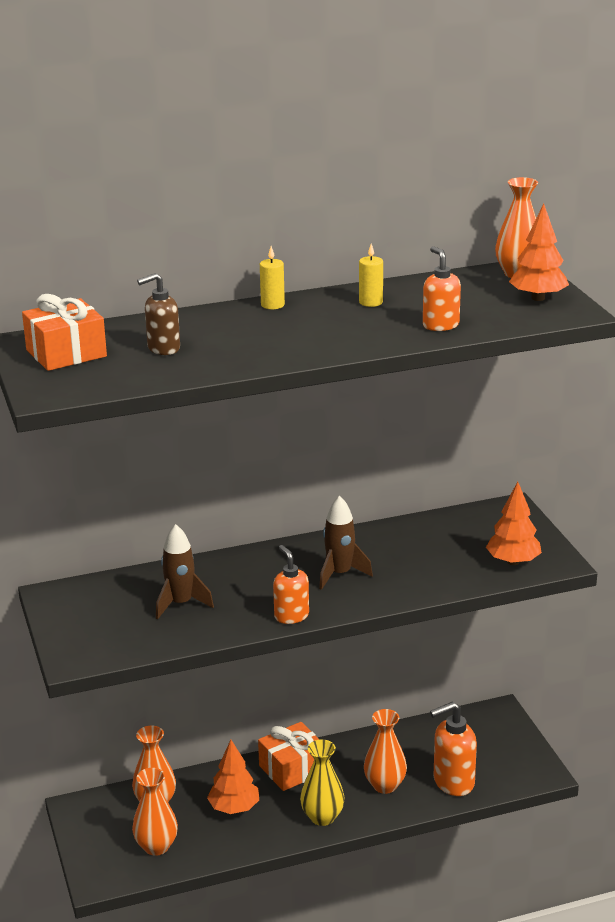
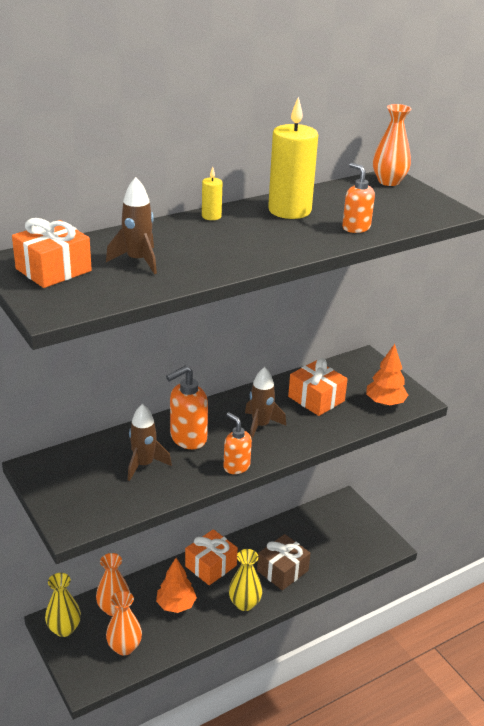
camera: 15 degrees left, 5 degrees up
(89, 817) = (64, 629): none -> yellow vase
(163, 348) = (138, 261): brown soap dispenser -> brown rocket
(371, 302) = (289, 210): yellow candle -> yellow candle, size x2.22
(385, 785) = (282, 570): orange vase -> brown gift
(424, 550) = (316, 399): none -> orange gift
(453, 782) = (330, 562): orange soap dispenser -> orange soap dispenser (187, 438)
(538, 298) = (416, 201): orange tree -> none

